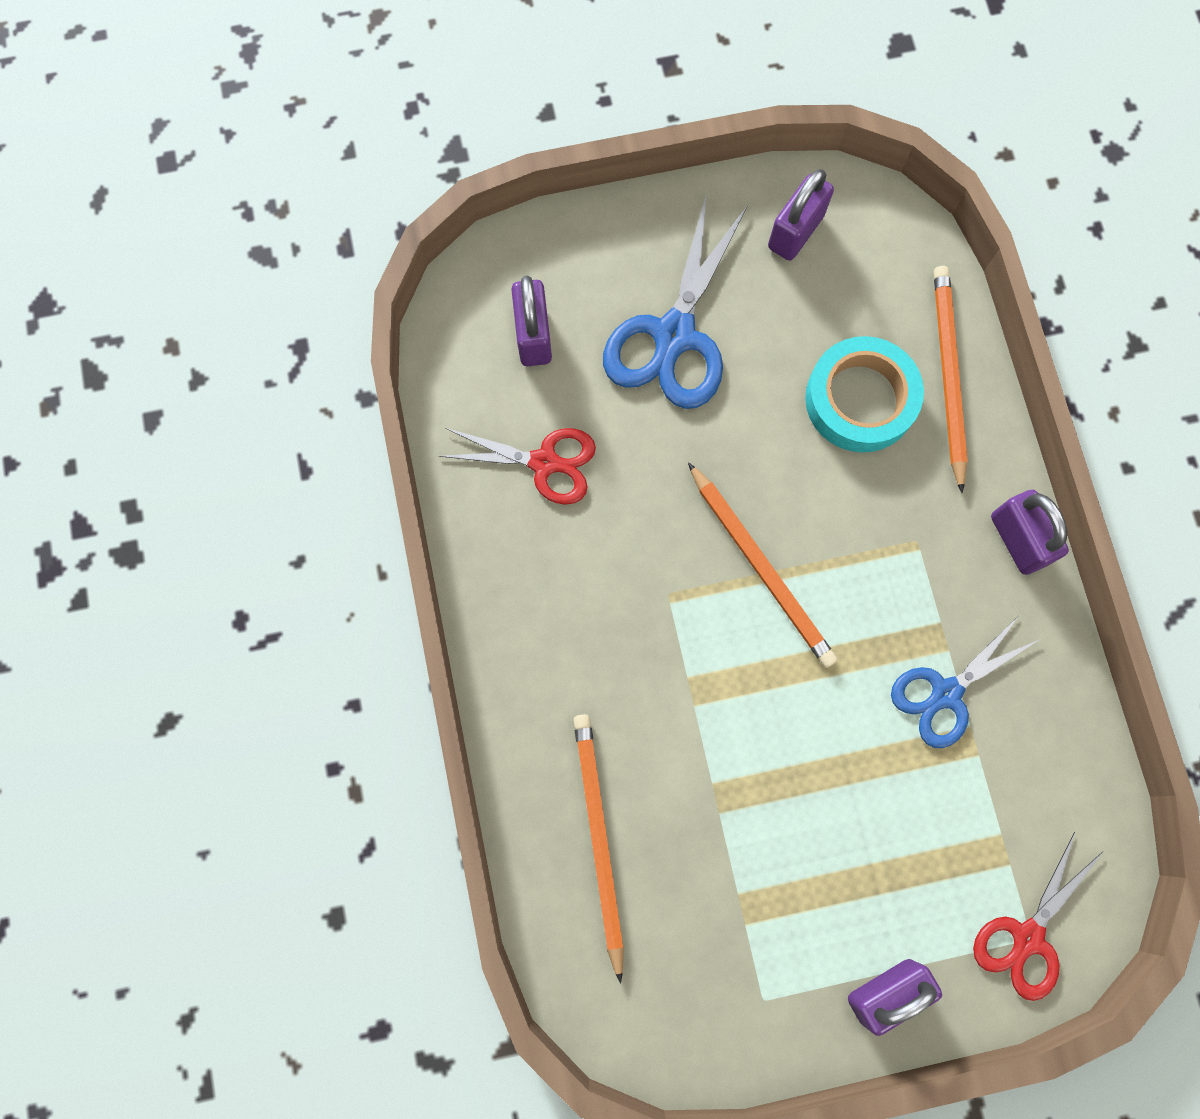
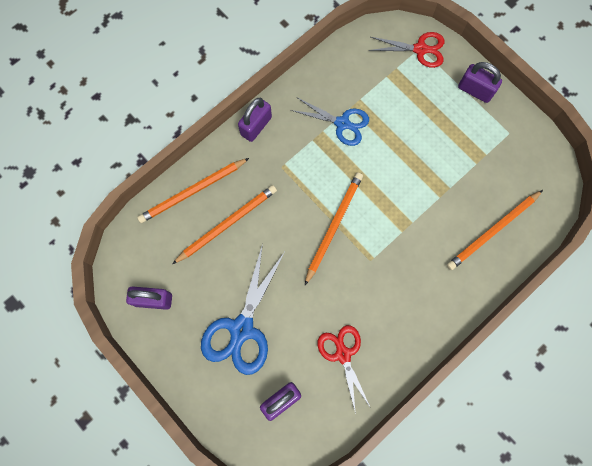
camera: 120 degrees left, 0 degrees up
(674, 335) = (242, 328): blue scissors -> blue scissors turned 120 degrees clockwise
(860, 399) = (226, 224): turquoise tape -> orange pencil

